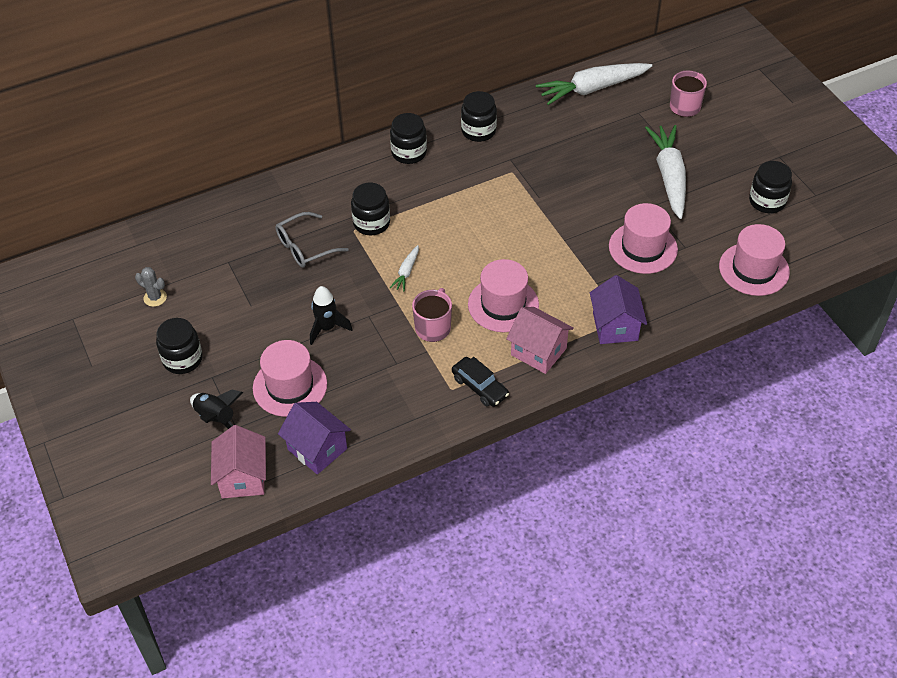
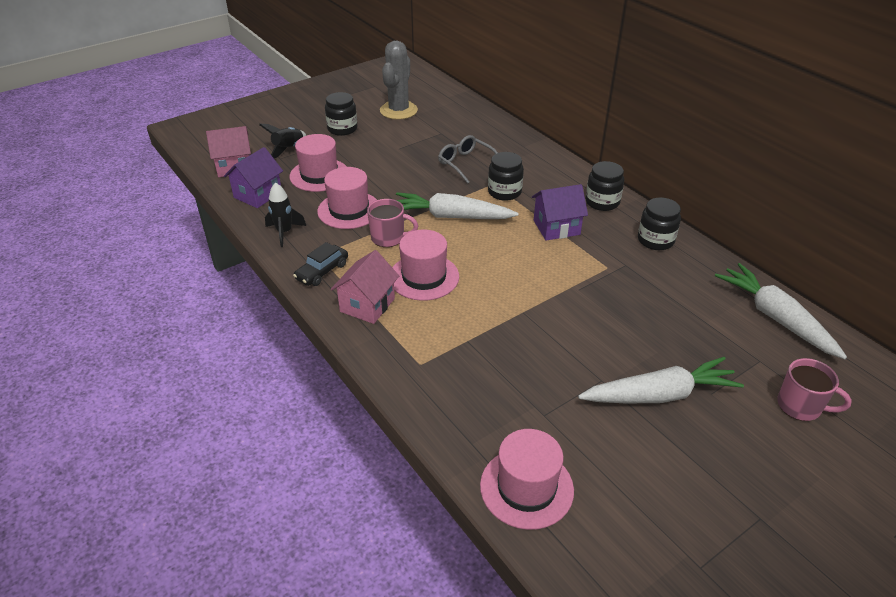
camera: 80 degrees right, 10 degrees down
(155, 298) = (398, 110): grey cactus -> grey cactus, size x2.19
(327, 328) = (380, 184): black rocket -> black rocket (284, 232)
(406, 272) = (451, 217): white carrot -> white carrot, size x2.23
(615, 326) = (408, 359): purple house -> purple house (556, 227)
(643, 248) = (530, 376): pink hat -> pink hat (349, 210)
(767, 201) = (659, 502): black jar -> none

